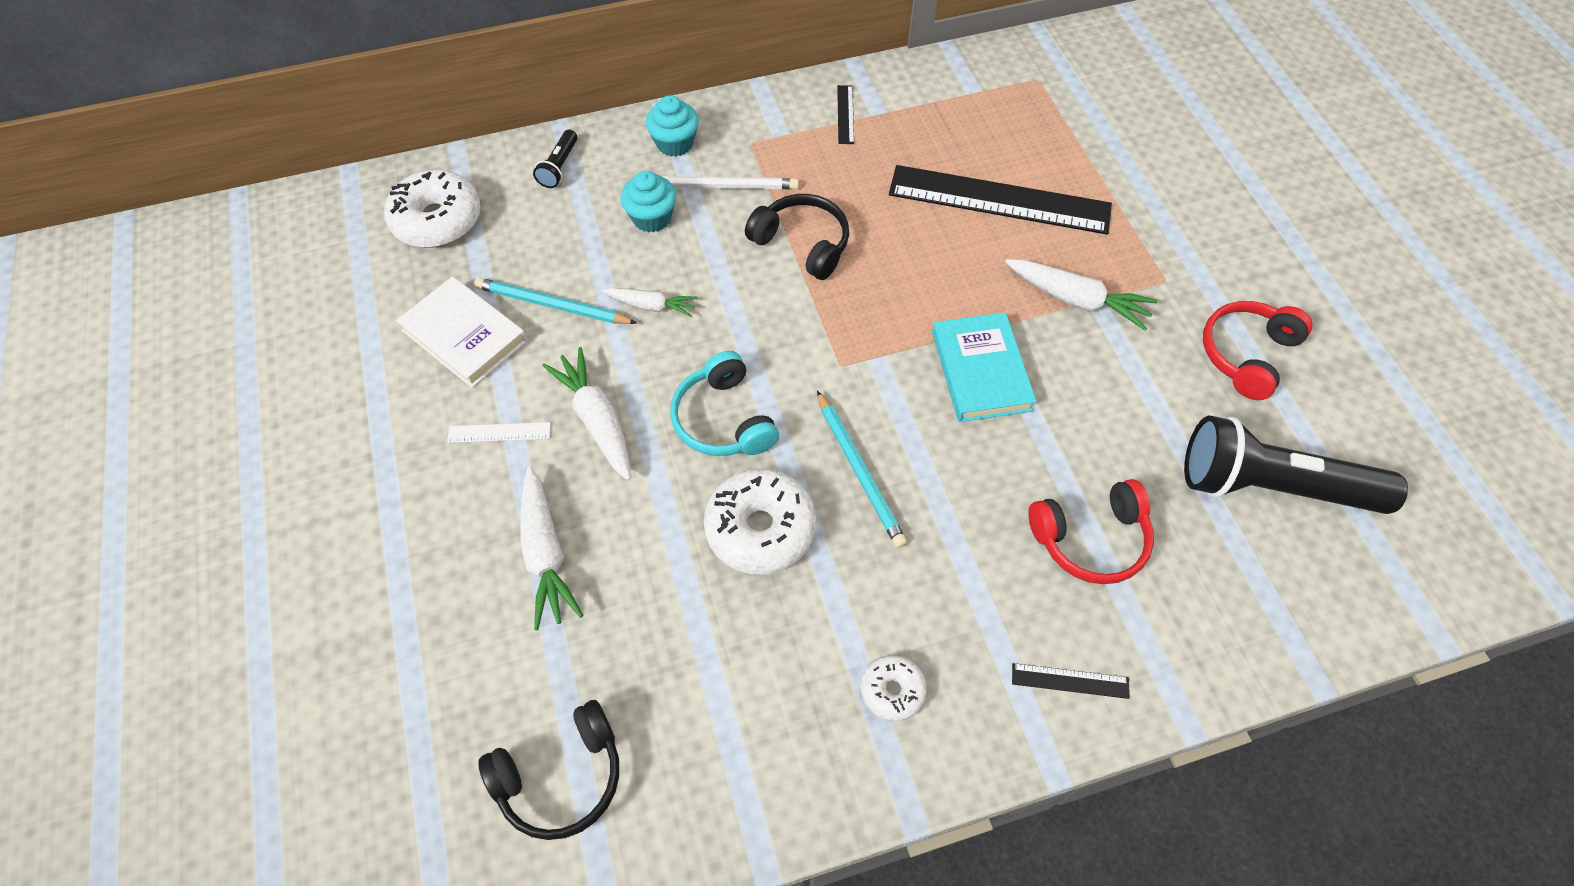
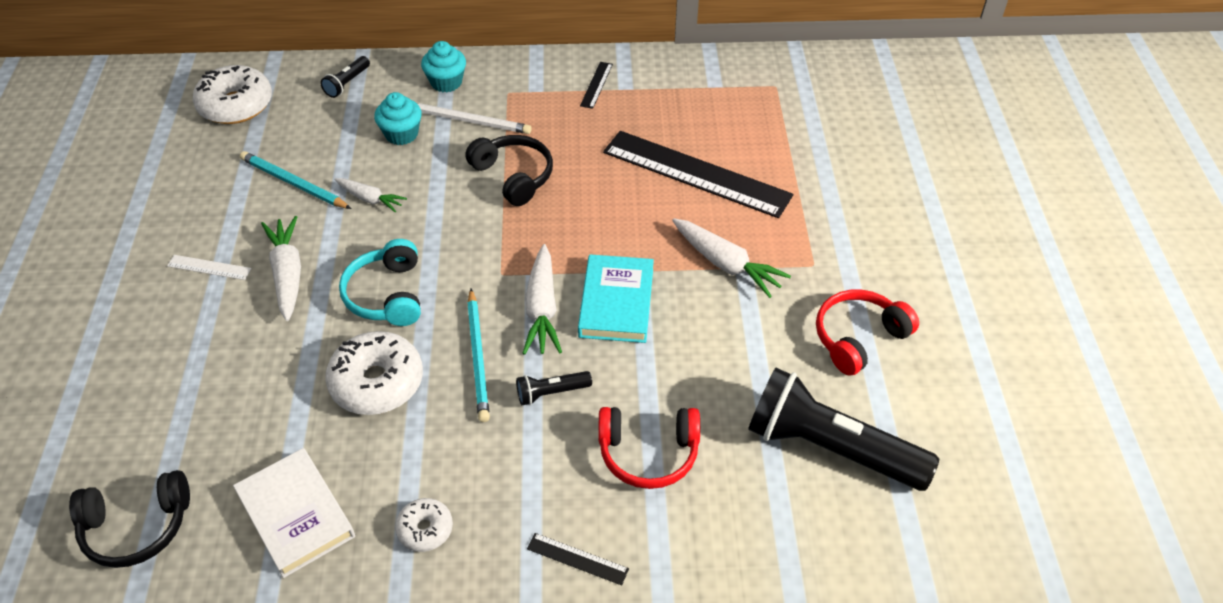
camera: 15 degrees right, 10 degrees down
(464, 336) = (216, 192): white book -> white book (296, 515)
(545, 553) = (202, 362): white carrot -> white carrot (542, 308)
(958, 494) = (551, 393): none -> black flashlight

